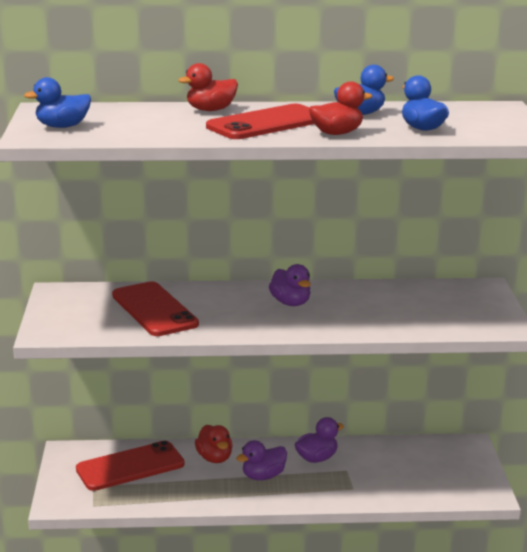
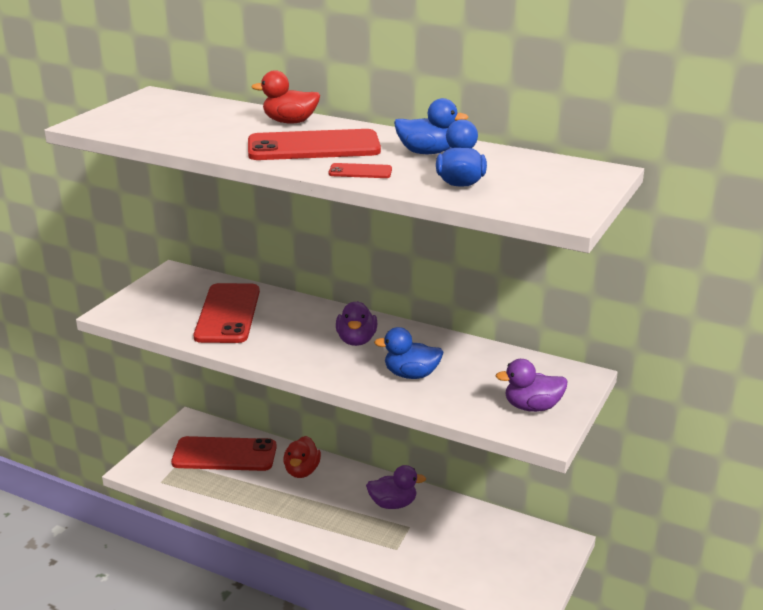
camera: 30 degrees right, 5 degrees up
(62, 126) = (132, 117): blue duck -> blue duck (411, 375)
(263, 476) = (326, 505): purple duck -> purple duck (532, 407)
(337, 133) = (360, 172): red duck -> red phone

